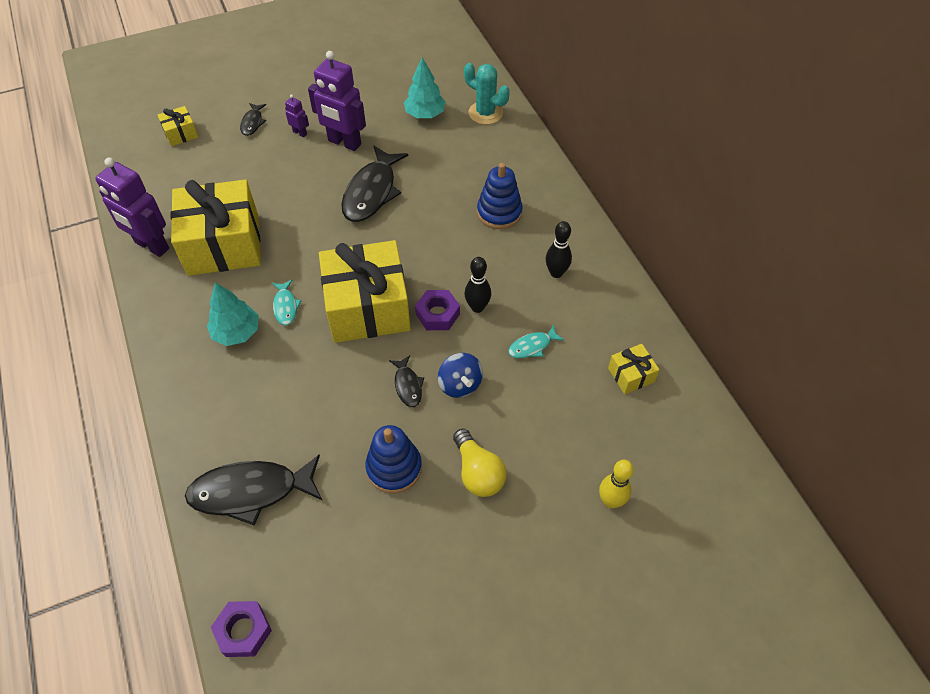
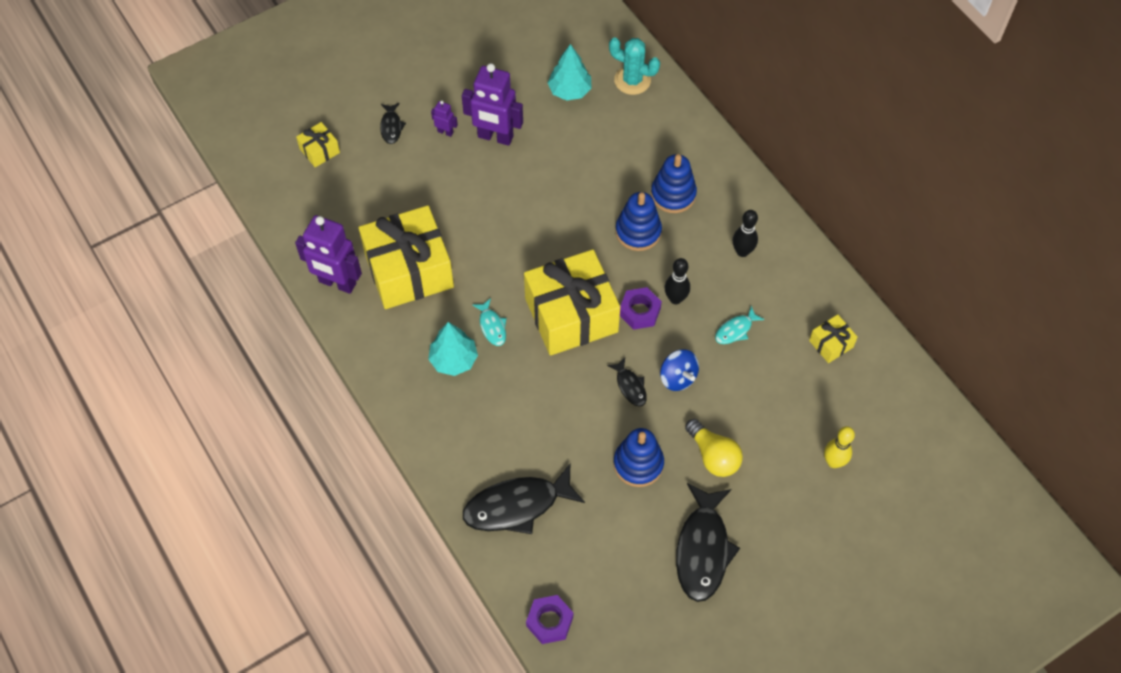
camera: 10 degrees left, 5 degrees up
(372, 192) = (540, 190): black fish -> black fish (703, 549)
(456, 240) = (638, 232): none -> blue stacking toy

